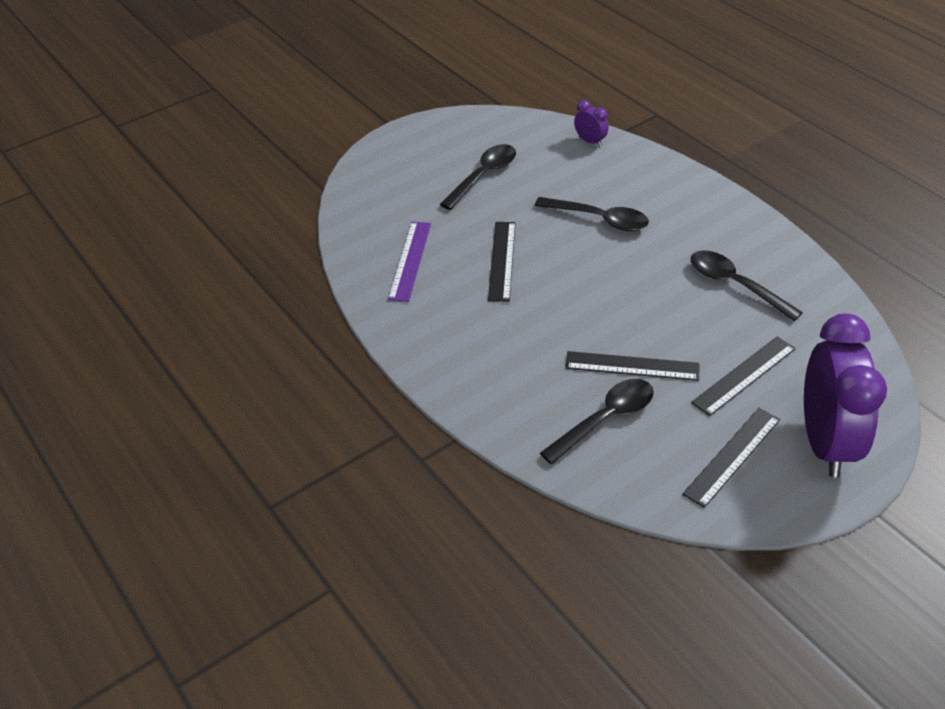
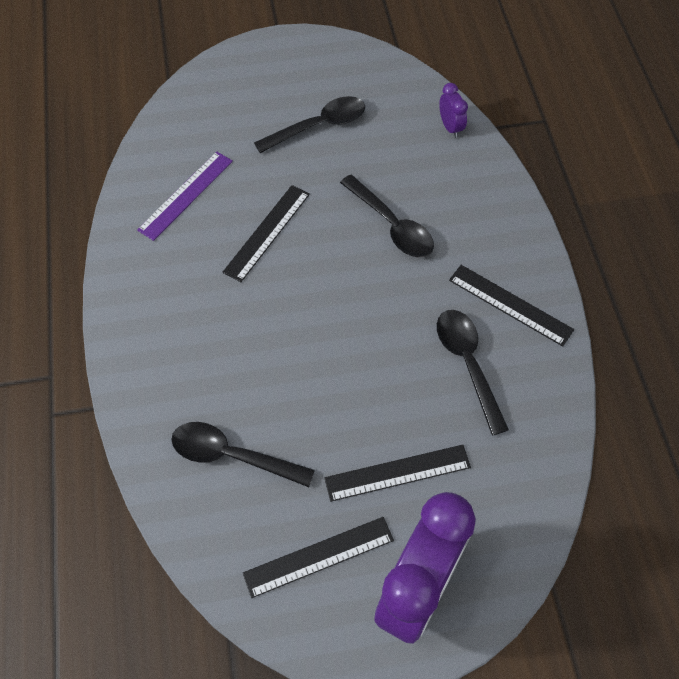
camera: 25 degrees right, 15 degrees up
(605, 419) = (233, 456): black spoon -> black spoon turned 150 degrees counterclockwise
(632, 366) = (300, 409): black ruler -> black ruler (510, 305)

